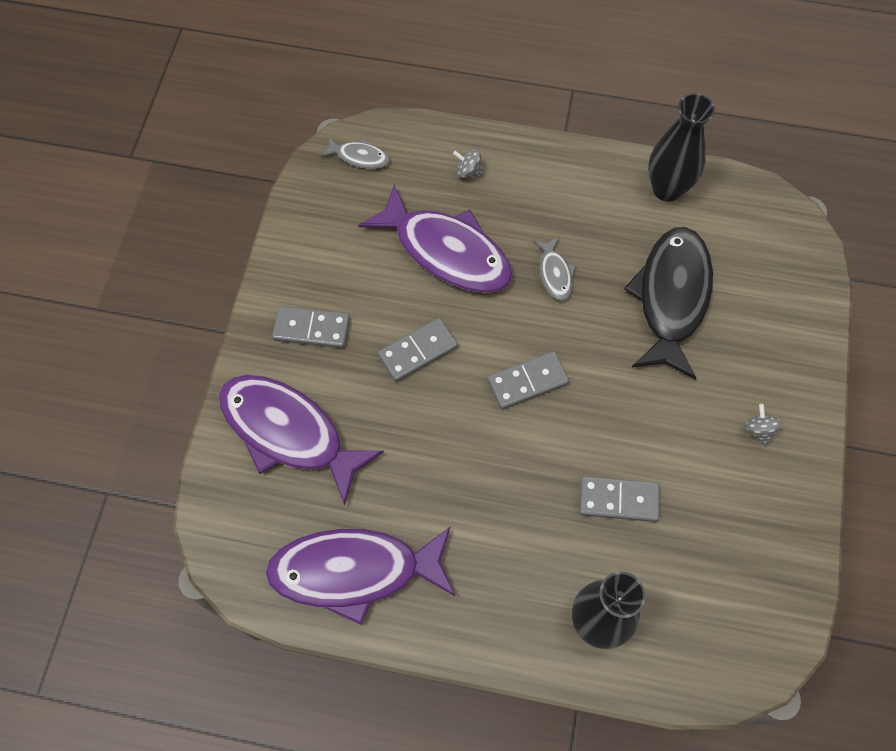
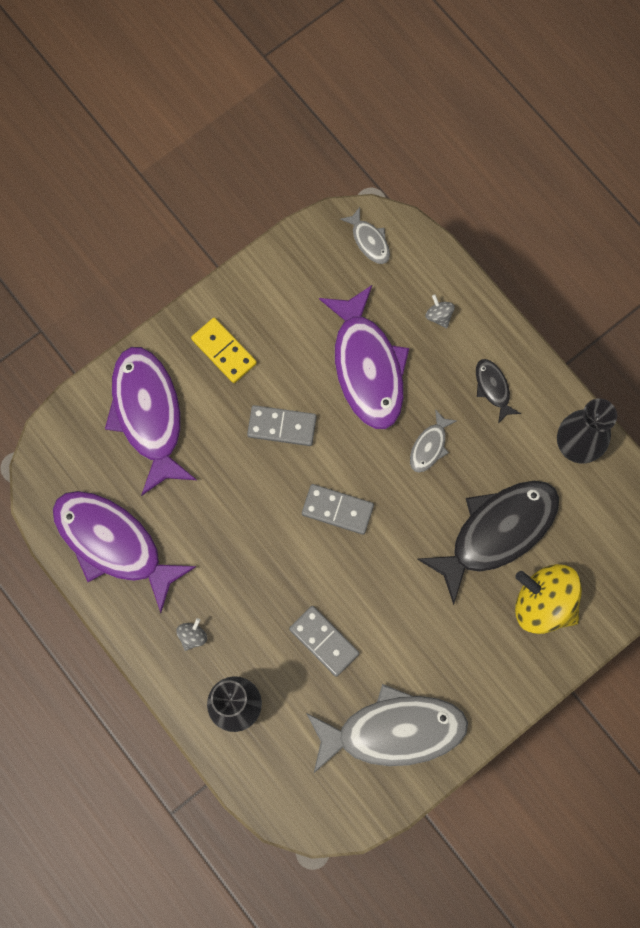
camera: 40 degrees right, 10 degrees up
(311, 329) = (224, 351): grey domino -> yellow domino
(562, 193) = (493, 388): none -> black fish
(747, 527) = (393, 731): none -> grey fish
(759, 430) = (465, 676): grey spinning top -> grey spinning top (192, 636)
(760, 323) = (543, 603): none -> yellow spinning top

